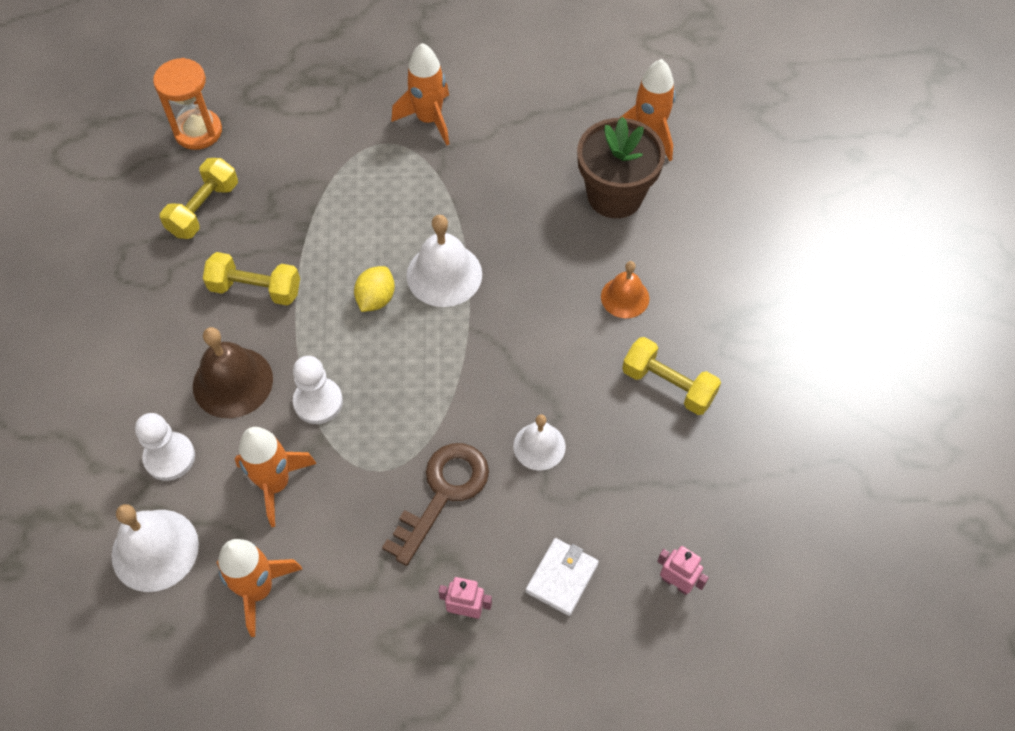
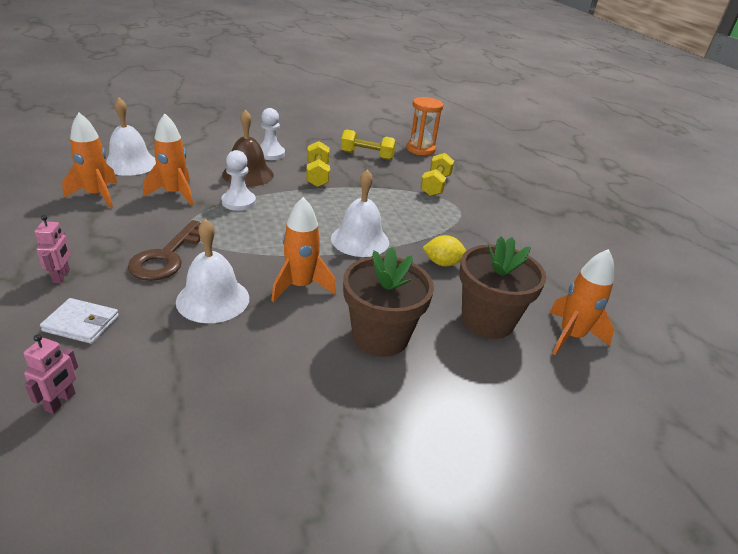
camera: 70 degrees right, 25 degrees down
(169, 457) = (193, 162): white pawn -> white pawn (270, 154)
(376, 299) = (327, 215): yellow lemon -> yellow lemon (442, 263)
(429, 119) = (491, 222): orange rocket -> orange rocket (300, 286)
(443, 493) = (167, 256): brown key -> brown key turned 90 degrees clockwise
(539, 446) = (213, 299): white bell -> white bell, size x1.58
(625, 297) = (380, 336): orange bell -> brown flower pot
(668, 385) = (291, 375): yellow dumbbell -> yellow dumbbell (435, 185)

